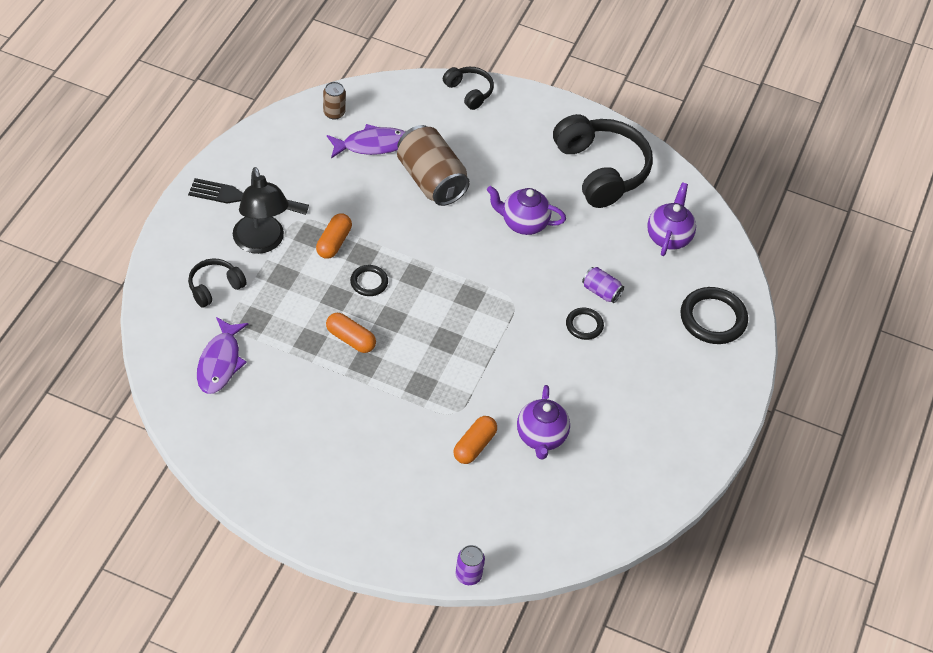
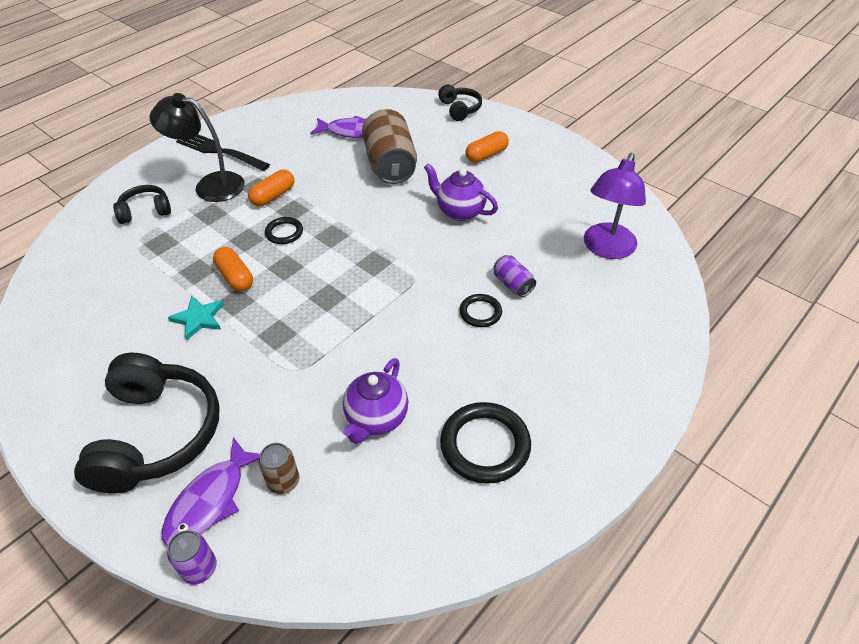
camera: 25 degrees right, 5 degrees down
(220, 362) = (102, 272): purple fish -> purple fish (210, 500)
(261, 243) = (210, 185): black lamp -> black lamp turned 105 degrees clockwise
(334, 113) = (335, 106): brown can -> brown can (283, 481)
(343, 387) = (199, 318): none -> turquoise star
(474, 446) = (296, 410): orange capsule -> orange capsule (486, 155)
(600, 170) = (556, 182): black headphones -> black headphones (156, 434)
(668, 237) = (606, 249): purple teapot -> purple lamp
(713, 318) = (631, 335): black ring -> black ring (485, 445)

